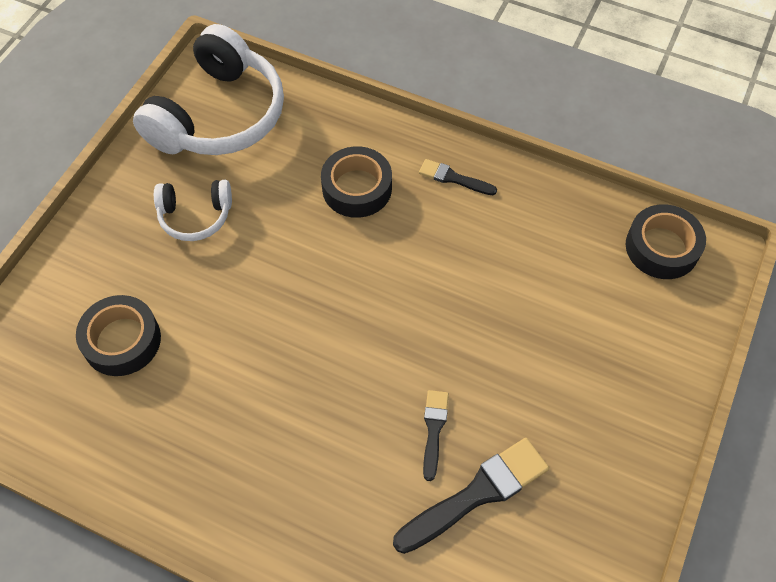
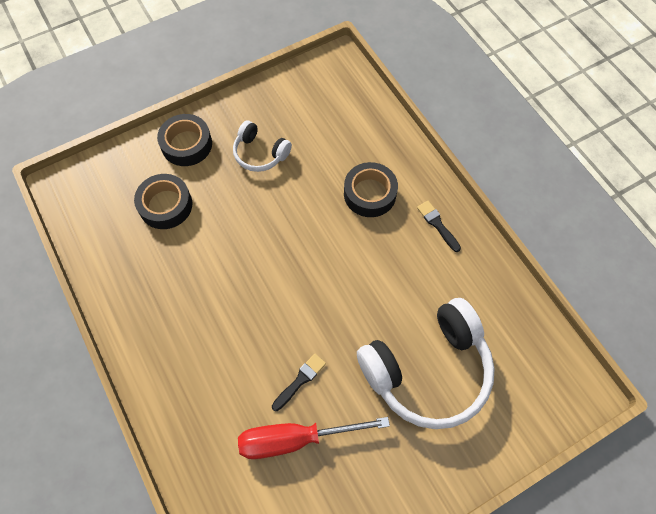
camera: 35 degrees right, 5 degrees up
(219, 115) = (320, 96): white headphones -> white headphones (427, 370)
(476, 494) = (295, 439): black brush -> red screwdriver
(662, 247) = (546, 361): black tape -> black tape (187, 144)

